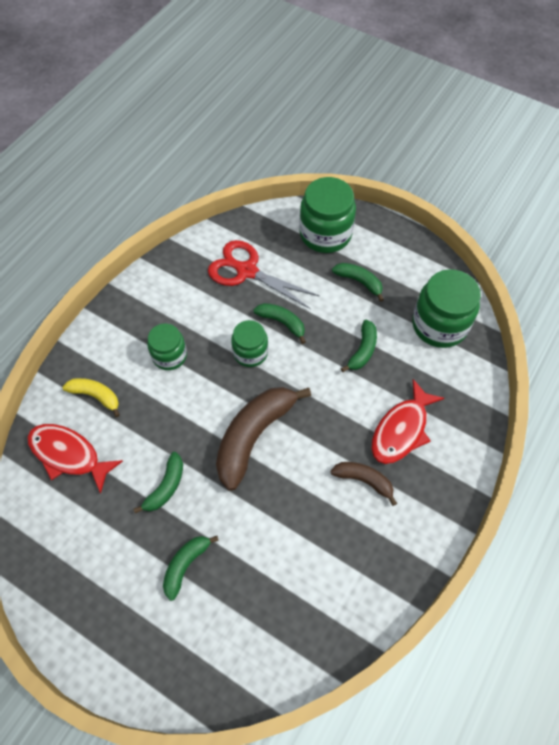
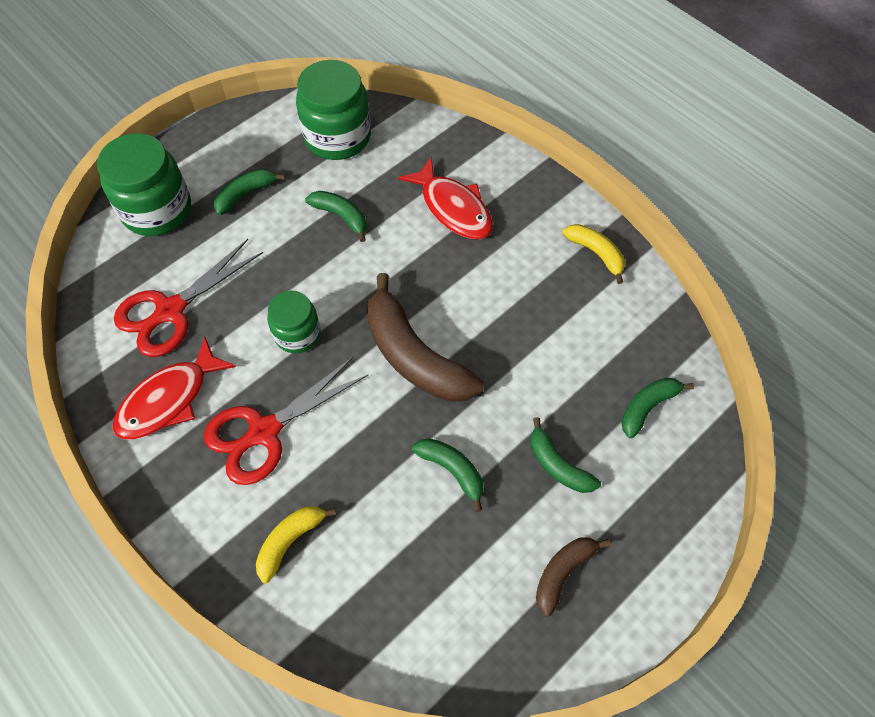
camera: 75 degrees left, 0 degrees up
(69, 455) = (370, 591): red fish -> red fish (169, 399)
(169, 356) = (263, 432): green jar -> red scissors
(282, 322) = (268, 289): green banana -> green banana (647, 407)
(364, 480) = (502, 259): brown banana -> brown banana (563, 572)
(397, 560) = (596, 253): none -> yellow banana

